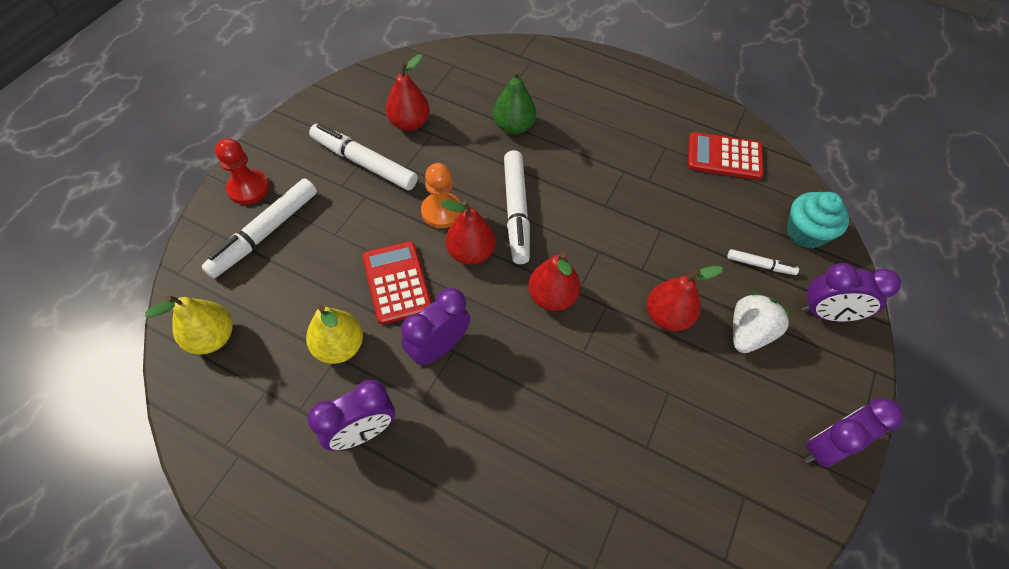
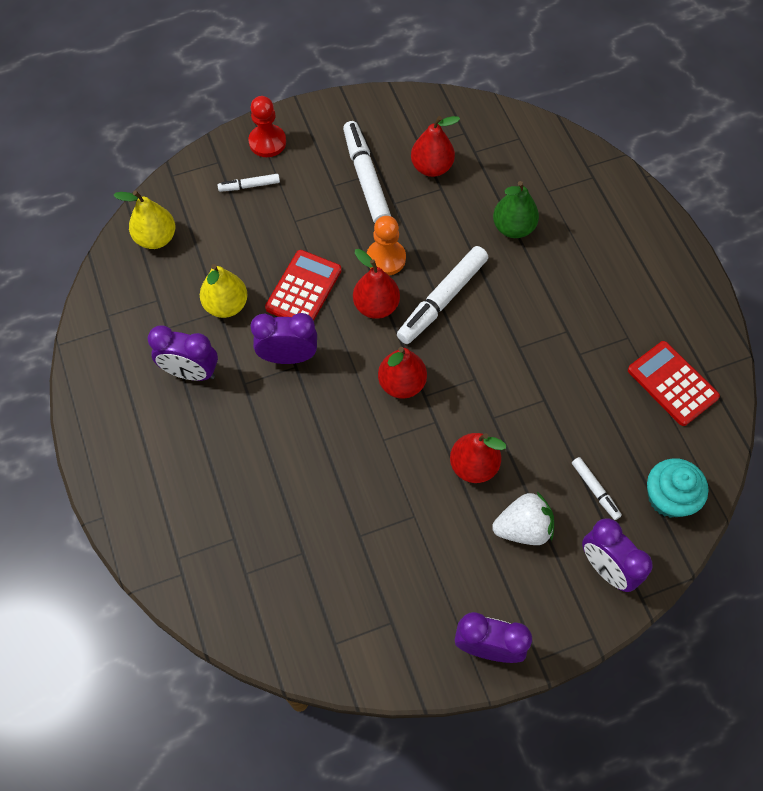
camera: 45 degrees right, 5 degrees up
(265, 233) = (249, 186): white marker -> white marker, size x0.51

